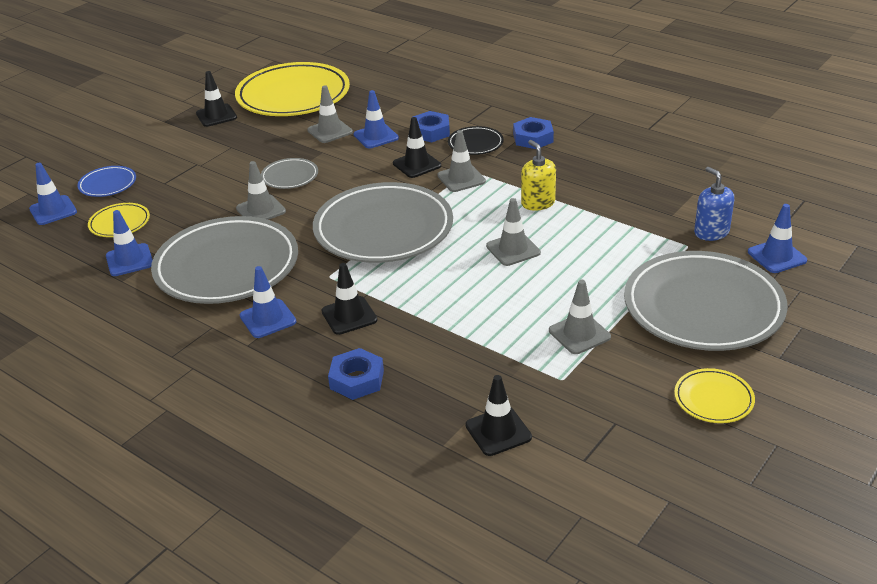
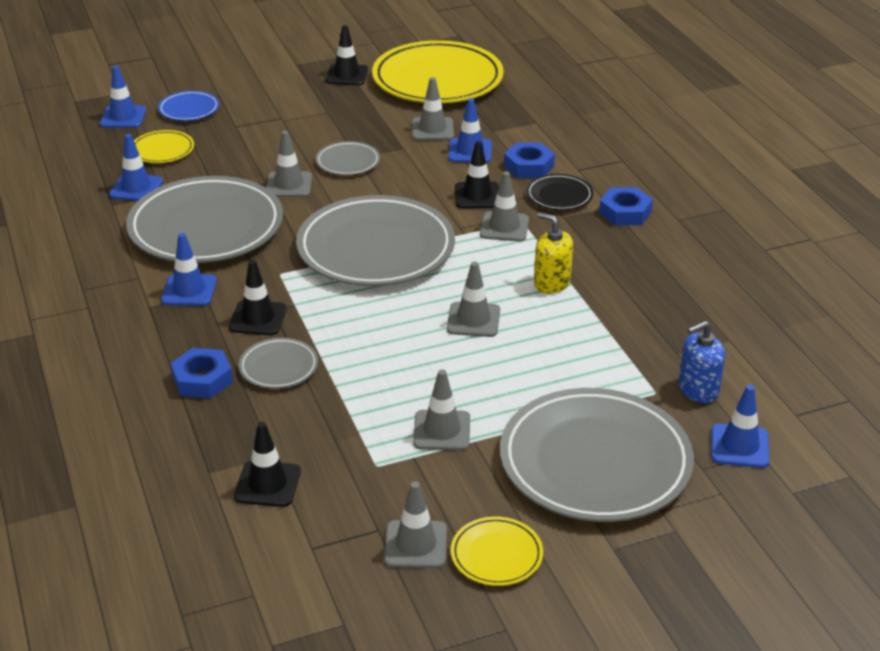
camera: 30 degrees right, 0 degrees up
(407, 344) = (279, 367): none -> grey plate
(538, 203) = (551, 283): yellow soap dispenser -> yellow soap dispenser turned 60 degrees counterclockwise
(653, 420) = (416, 545): none -> grey traffic cone
(711, 232) = (698, 390): blue soap dispenser -> blue soap dispenser turned 120 degrees counterclockwise

